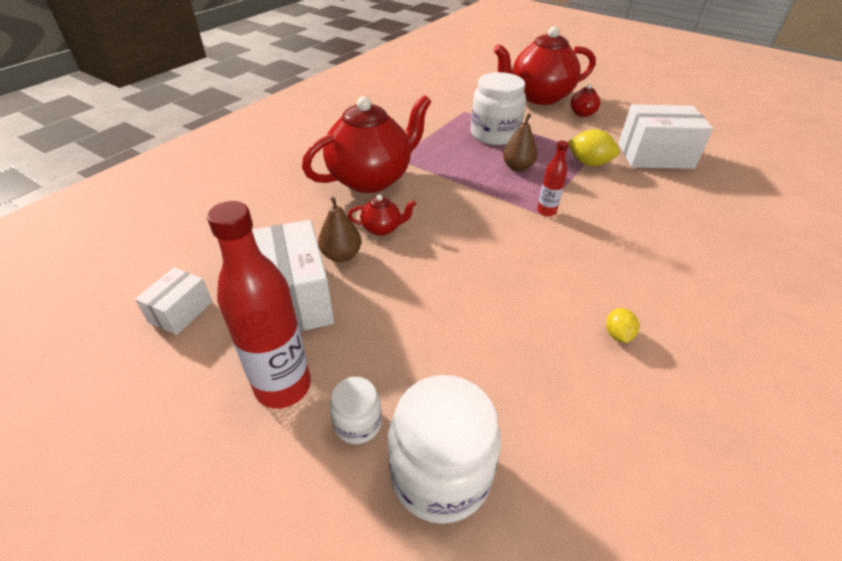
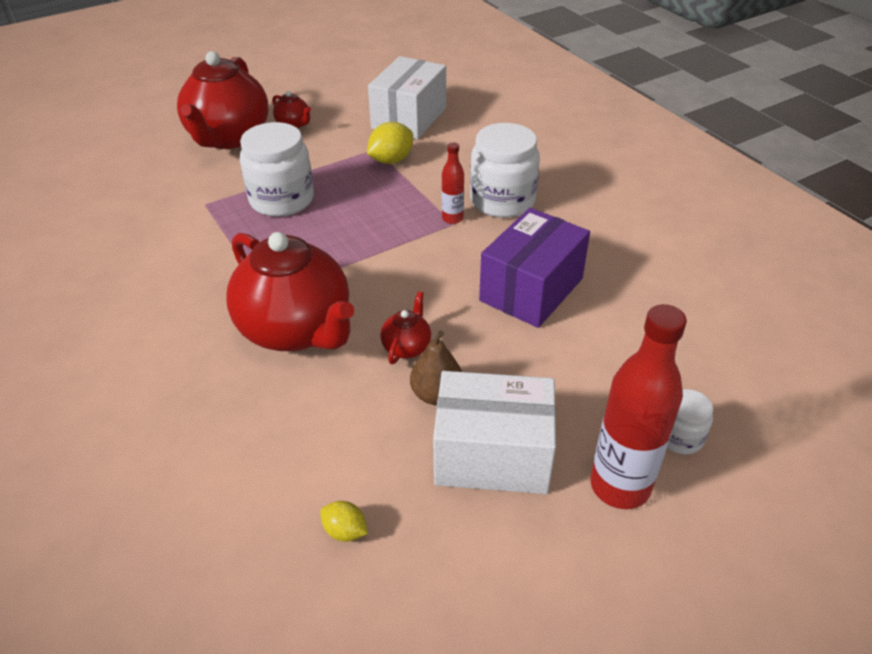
camera: 65 degrees left, 0 degrees up
(181, 312) = (465, 573): white box -> none
(371, 179) = (297, 330): red teapot -> red teapot turned 150 degrees clockwise
(440, 474) = (742, 397): white jar -> white jar (502, 201)
(493, 277) = (531, 289): none -> purple box
(517, 167) = (362, 208): brown pear -> none
(617, 334) = (633, 245): yellow lemon -> yellow lemon (345, 531)

